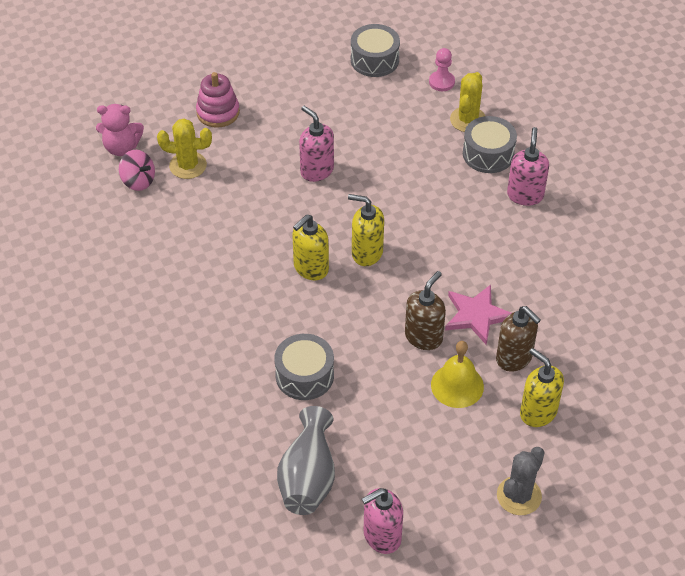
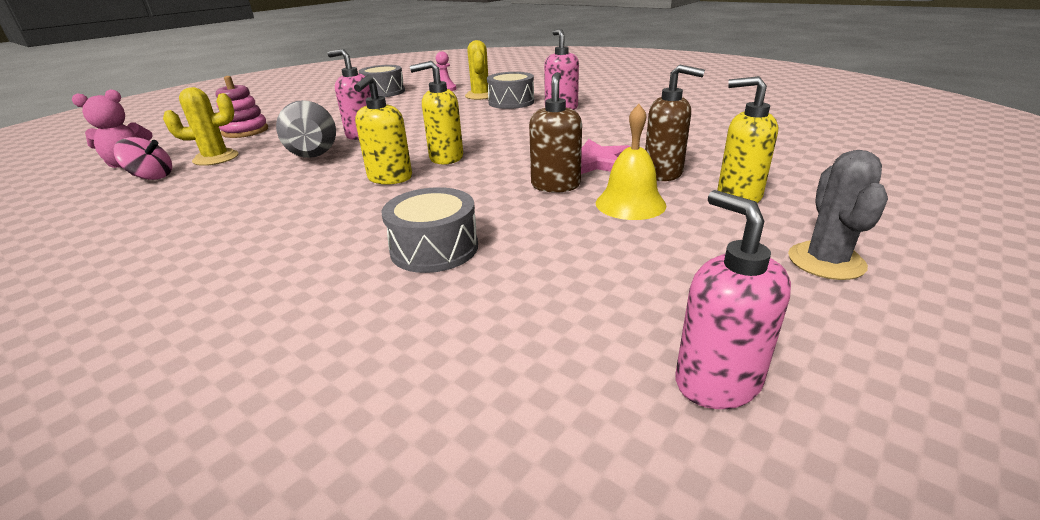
camera: 25 degrees left, 20 degrees down
(308, 477) = (518, 350): grey vase -> grey vase (313, 152)
(381, 536) = (716, 382): pink soap dispenser -> pink soap dispenser turned 120 degrees clockwise

